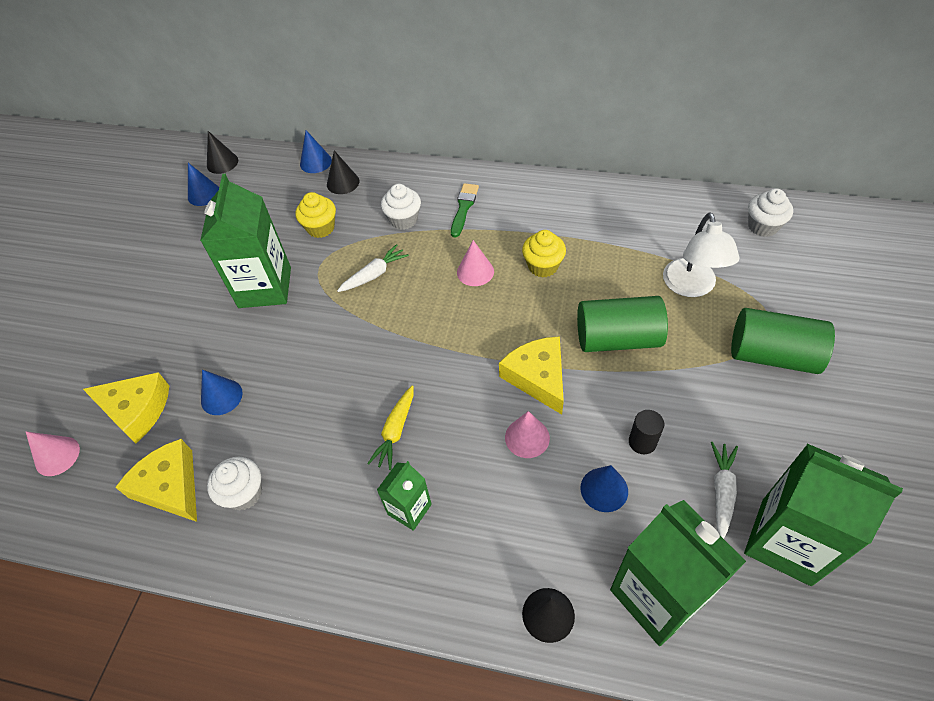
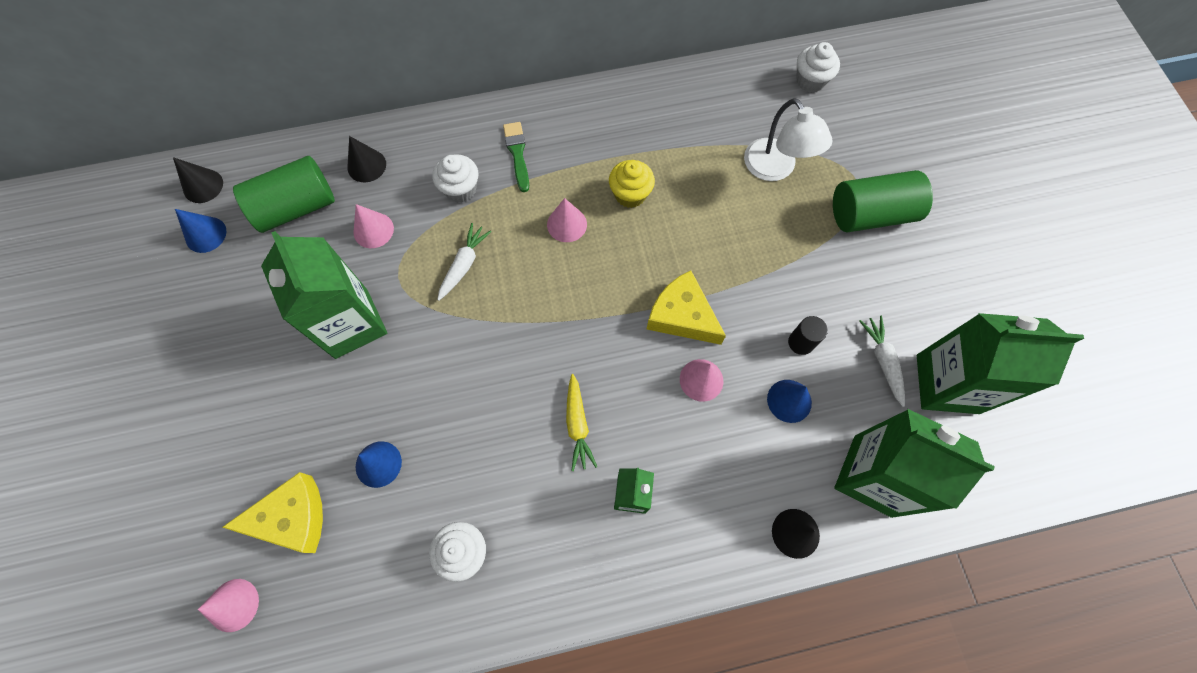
camera: 30 degrees left, 15 degrees up
(170, 487) = (383, 579): yellow cheese -> none
(315, 162) = (319, 149): blue cone -> none
(321, 228) = (373, 230): yellow cupcake -> pink cone
(617, 338) = (734, 247): green cylinder -> green cylinder (296, 207)

